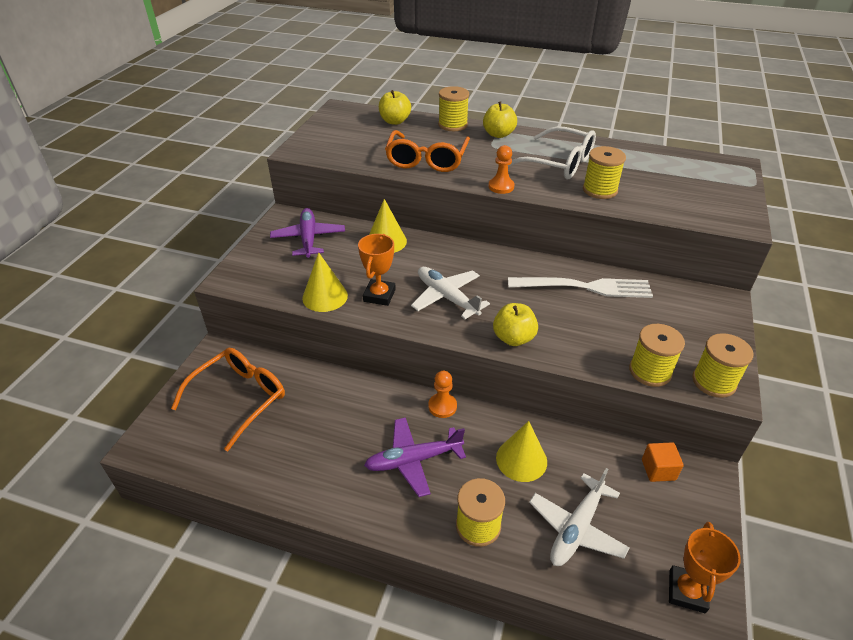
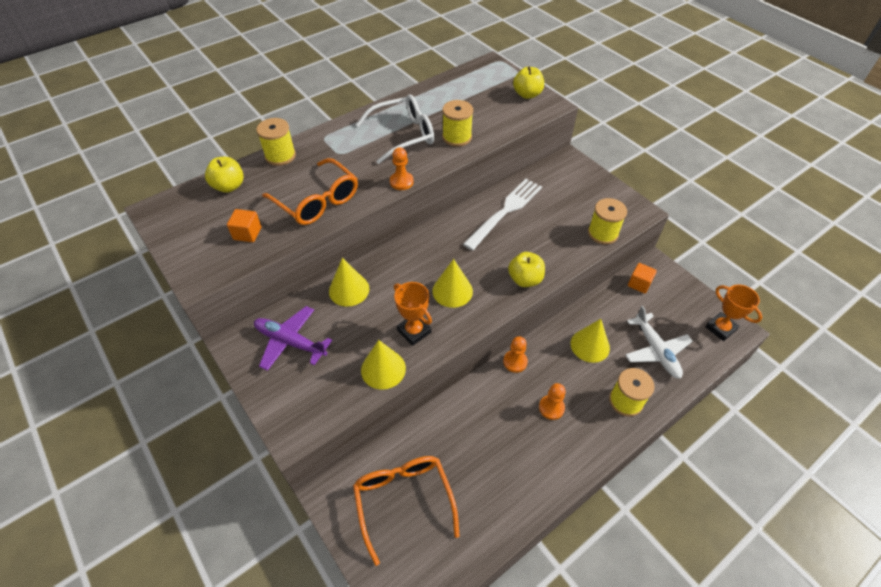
camera: 55 degrees left, 10 degrees up
(359, 148) = (247, 233): none -> orange cube
(413, 460) = (551, 408): purple plane -> orange pawn
(447, 297) = (452, 291): white plane -> yellow cone
(498, 134) = (327, 140): yellow apple -> yellow apple (527, 94)
(714, 382) = (629, 212): yellow spool -> none

